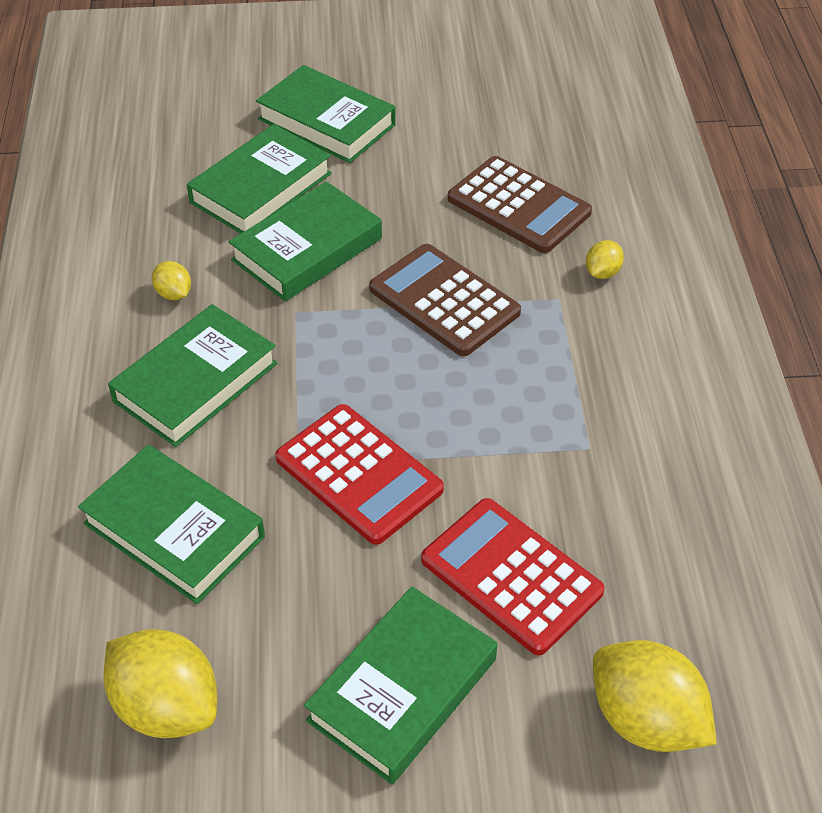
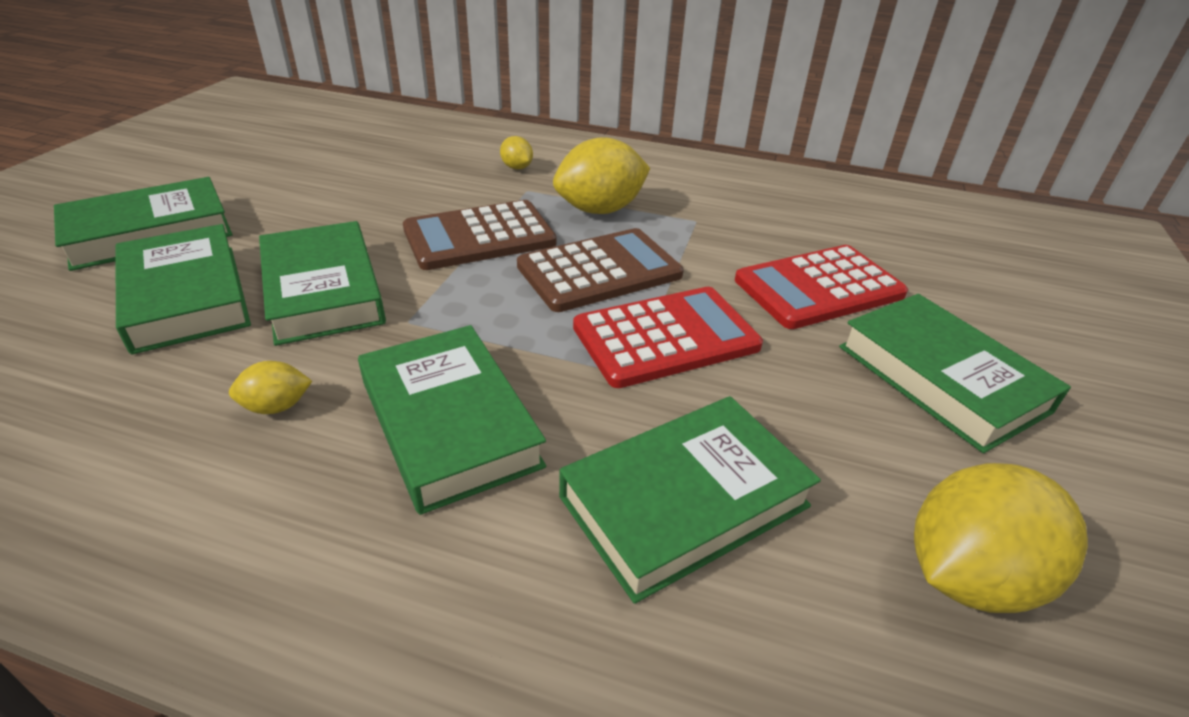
camera: 70 degrees left, 10 degrees down
(519, 206) = (404, 177): brown calculator -> brown calculator (599, 271)
(645, 719) = (968, 269): yellow lemon -> yellow lemon (600, 210)

